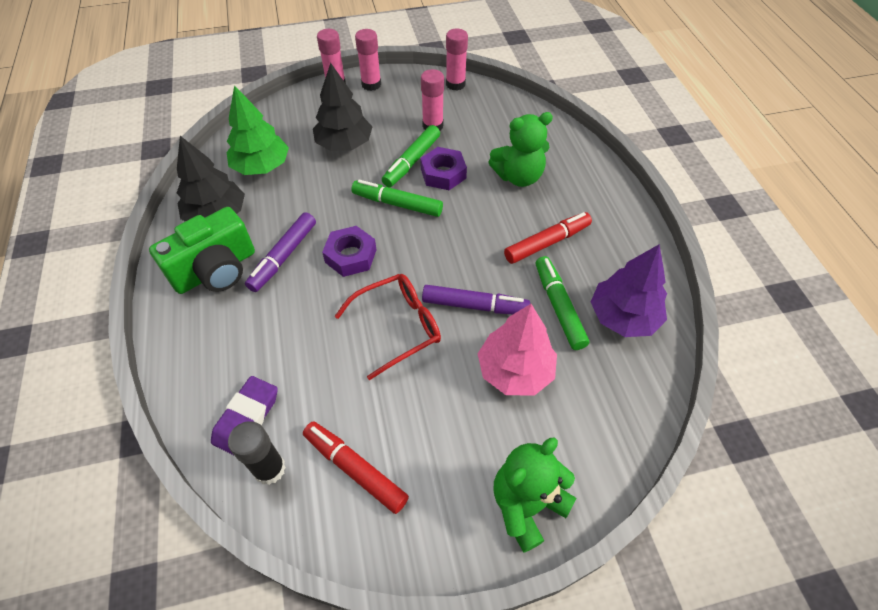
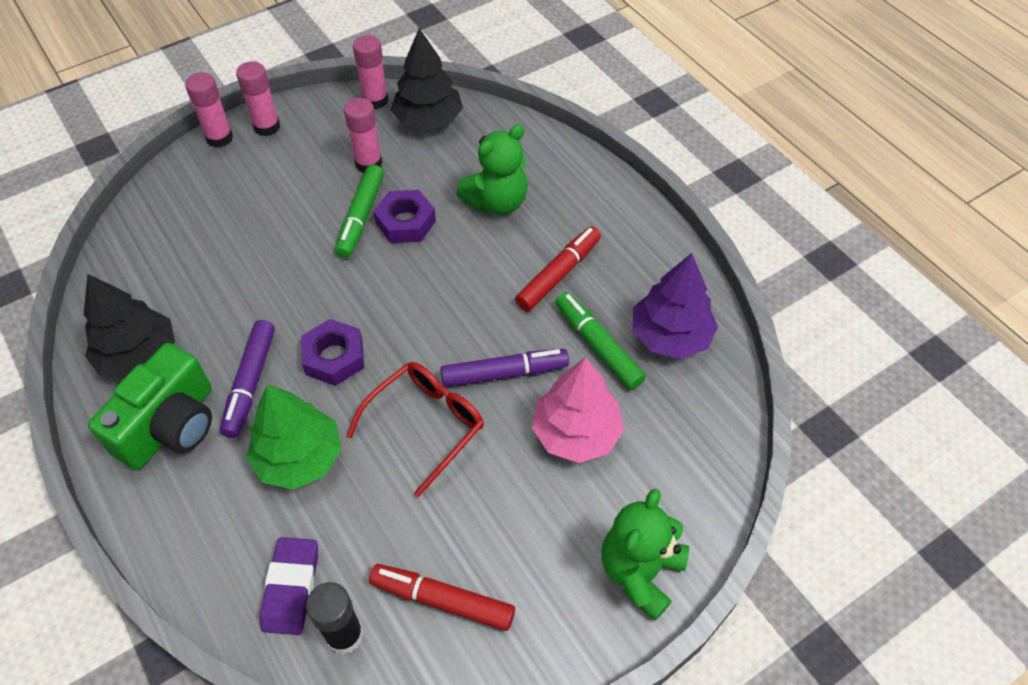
camera: 20 degrees left, 0 degrees up
(261, 167) = (169, 275): green tree -> green tree (299, 458)
(344, 144) = (266, 217): black tree -> black tree (428, 120)
(397, 204) = (365, 276): green marker -> none

